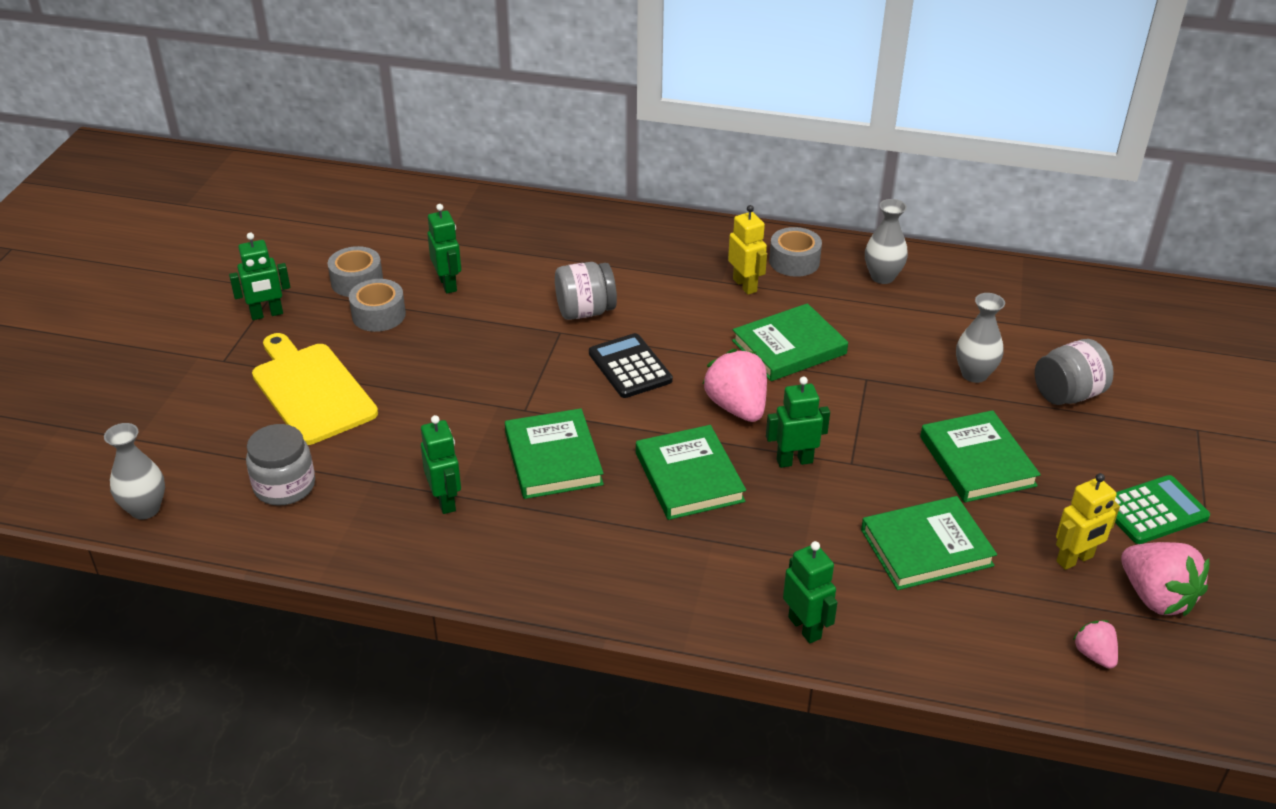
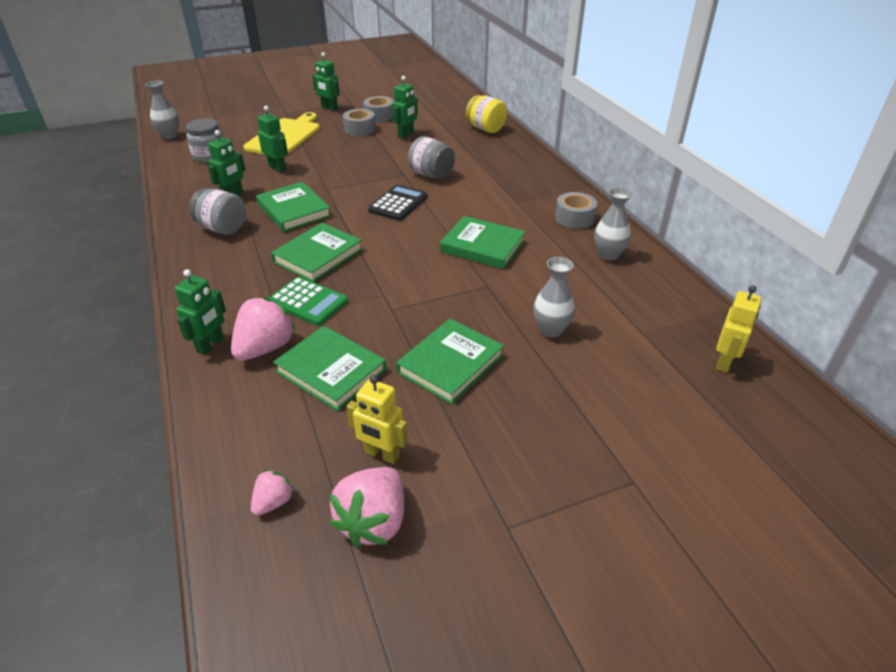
camera: 55 degrees right, 0 degrees up
(512, 217) = (485, 129): none -> yellow jar
(553, 458) = (294, 210): green book -> green book turned 75 degrees counterclockwise
(737, 407) = (401, 249): pink strawberry -> pink strawberry (265, 348)
(745, 285) = (524, 211): yellow robot -> yellow robot (724, 362)
(794, 461) = (370, 286): green robot -> green robot (277, 168)
(1067, 394) = (585, 385): grey jar -> grey jar (222, 228)
(1153, 511) = (487, 485): green calculator -> green calculator (308, 302)

